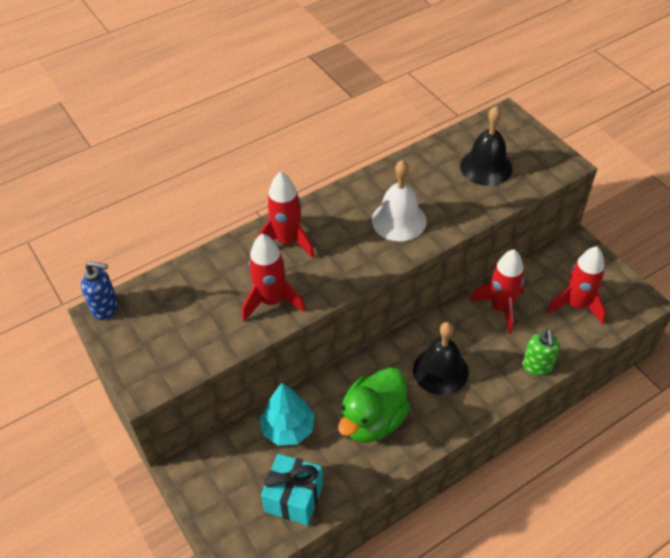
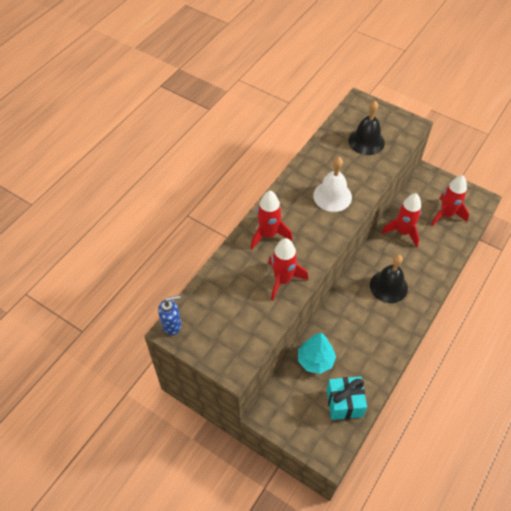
camera: 25 degrees left, 5 degrees up
(373, 420) = (365, 334): green duck -> none
(537, 366) = (444, 262): green soap dispenser -> none

